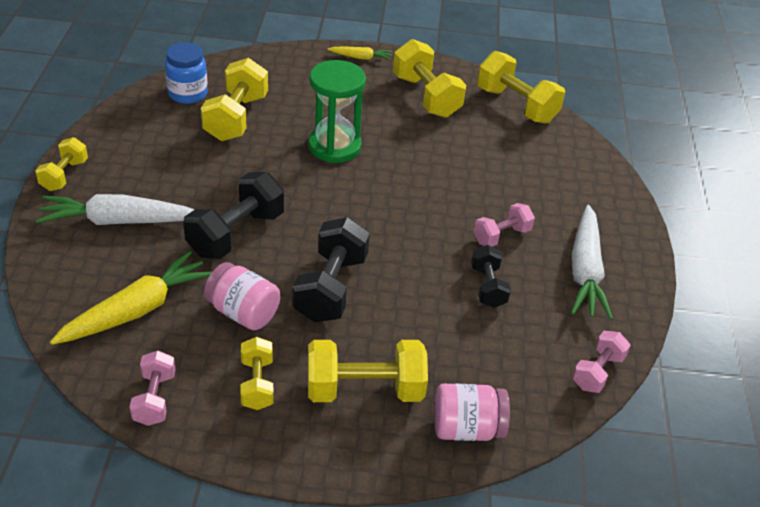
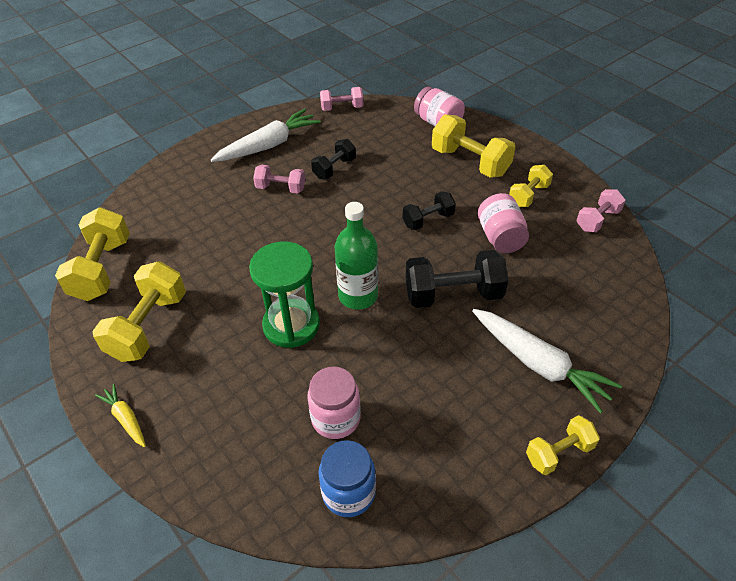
camera: 130 degrees left, 5 degrees up
(137, 310) = (573, 279): yellow carrot -> none
(236, 118) = (336, 418): yellow dumbbell -> pink jar
(312, 190) = (358, 296): none -> green bottle
(331, 288) = (428, 220): black dumbbell -> black dumbbell, size x0.59

